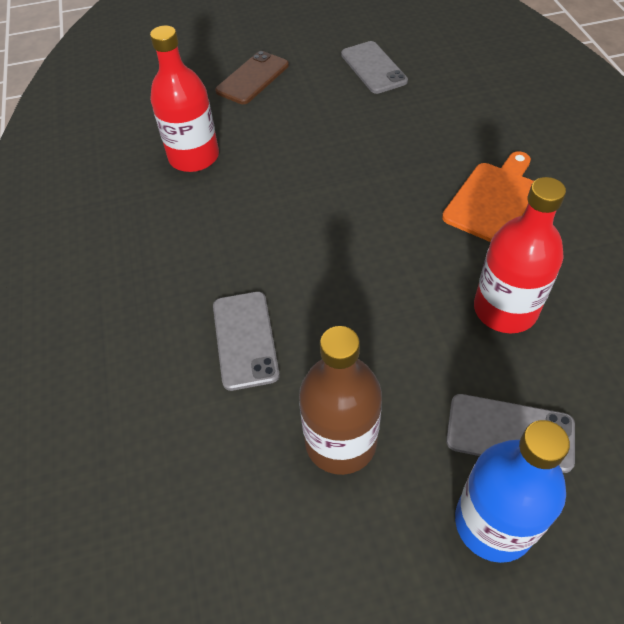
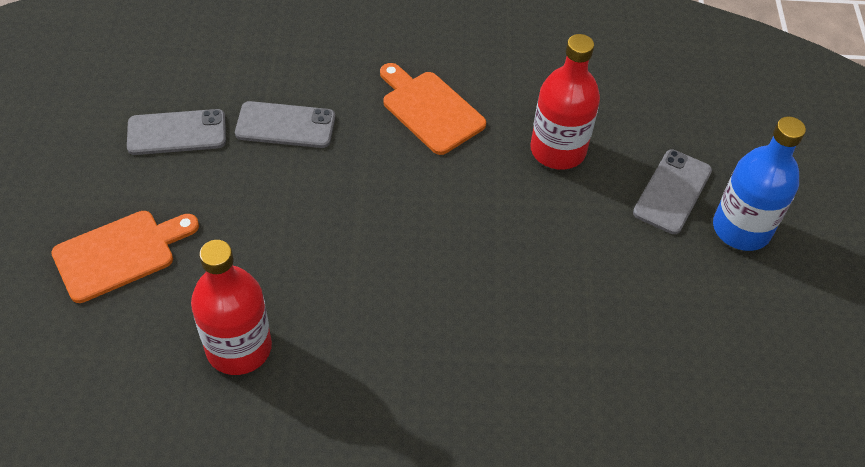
camera: 80 degrees left, 0 degrees up
(245, 339) = (530, 352): grey phone -> grey phone (285, 125)
(252, 78) = (120, 254): brown phone -> orange cutting board
(340, 442) = (656, 304): brown bottle -> none

